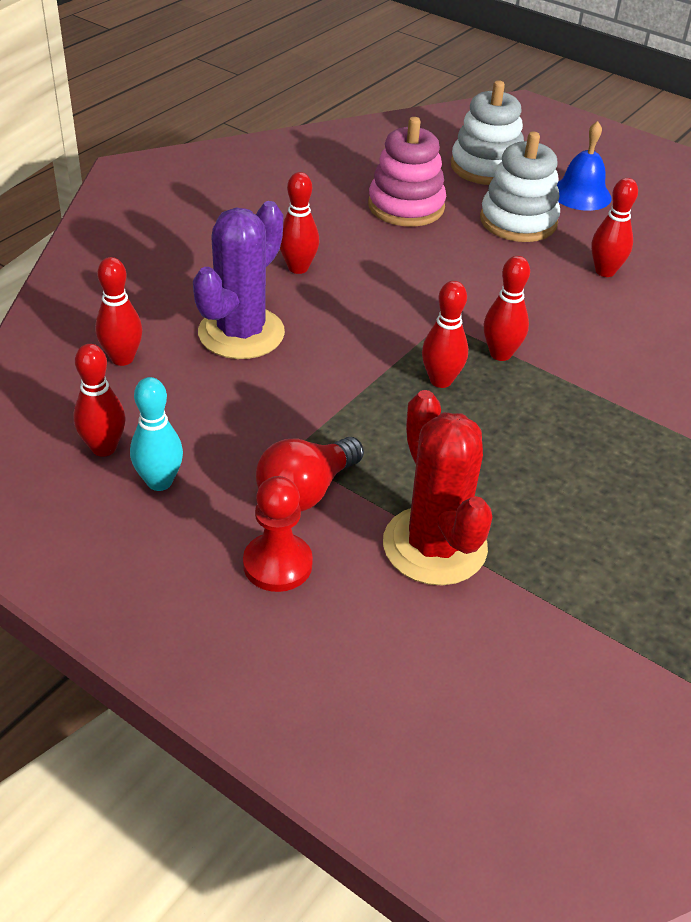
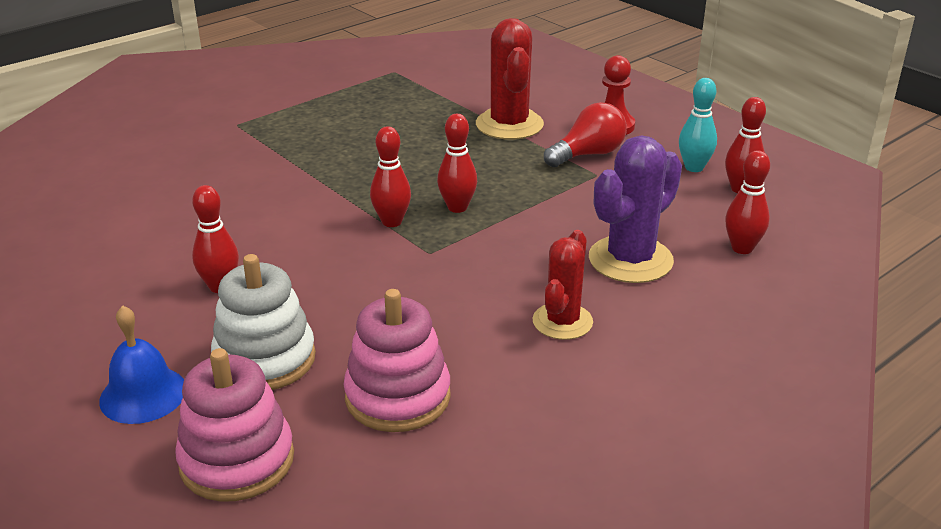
camera: 165 degrees left, 10 degrees down
(298, 268) = (562, 321): red bowling pin -> red cactus
(486, 167) = (237, 460): white stacking toy -> pink stacking toy

